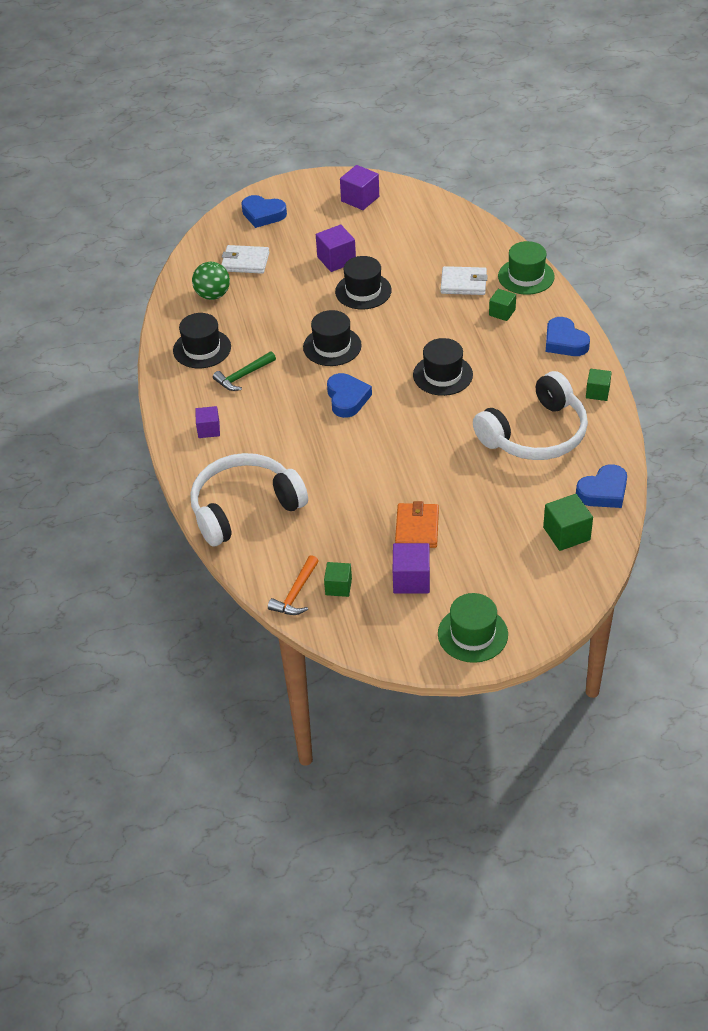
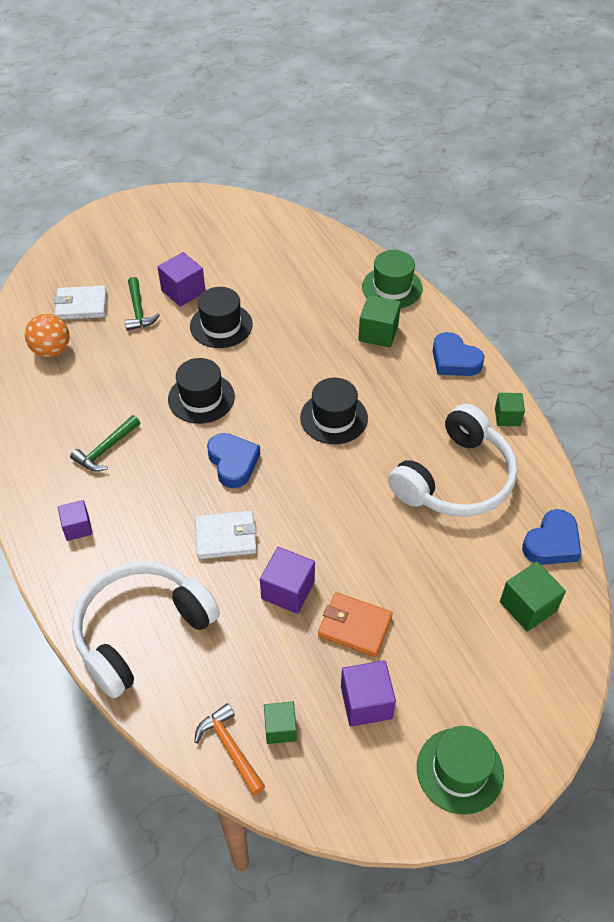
camera: 15 degrees left, 5 degrees up
(202, 349) = (50, 420): black hat -> none
(213, 295) = (51, 350): green ball -> orange ball
(263, 214) = (91, 247): blue heart -> none
(293, 271) = (138, 310): none -> green hammer
(296, 593) = (230, 748): orange hammer -> orange hammer turned 135 degrees clockwise
(360, 199) = (193, 218): purple cube -> purple cube (288, 590)
(417, 528) = (355, 626): orange wallet -> orange wallet turned 60 degrees counterclockwise
(463, 283) = (328, 303): white wallet -> white wallet (226, 537)
(502, 312) = (378, 333): green cube -> green cube, size x1.50

